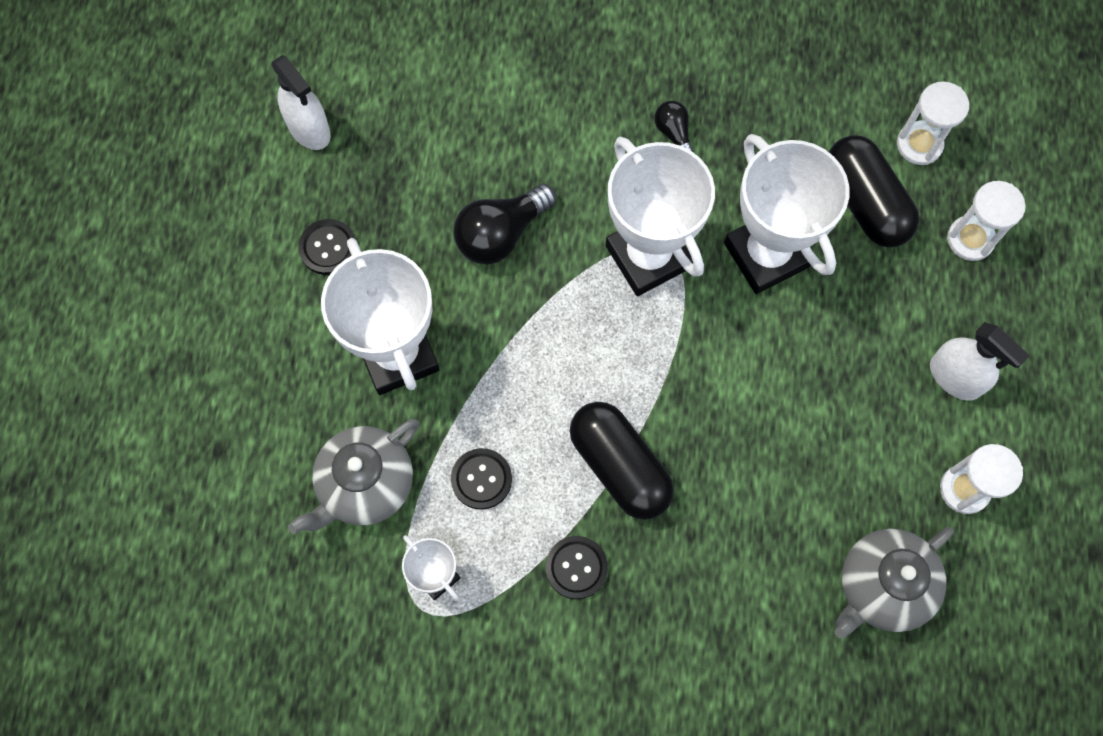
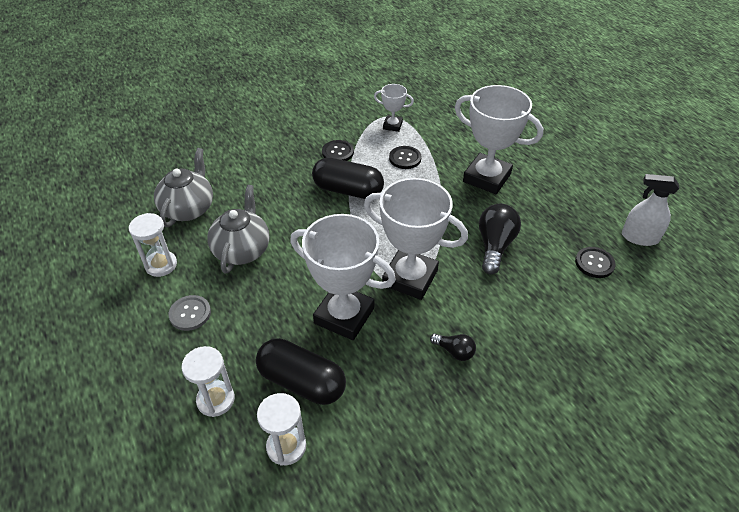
camera: 145 degrees right, 25 degrees down
(328, 248) = (565, 197): black button -> black button (594, 263)
(365, 484) = (450, 135): grey teapot -> grey teapot (242, 250)
(955, 377) = (190, 313): white spray bottle -> grey button

